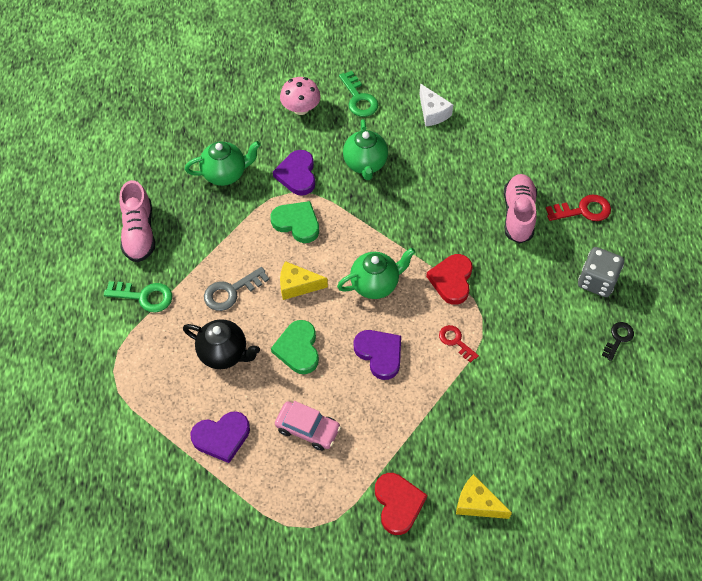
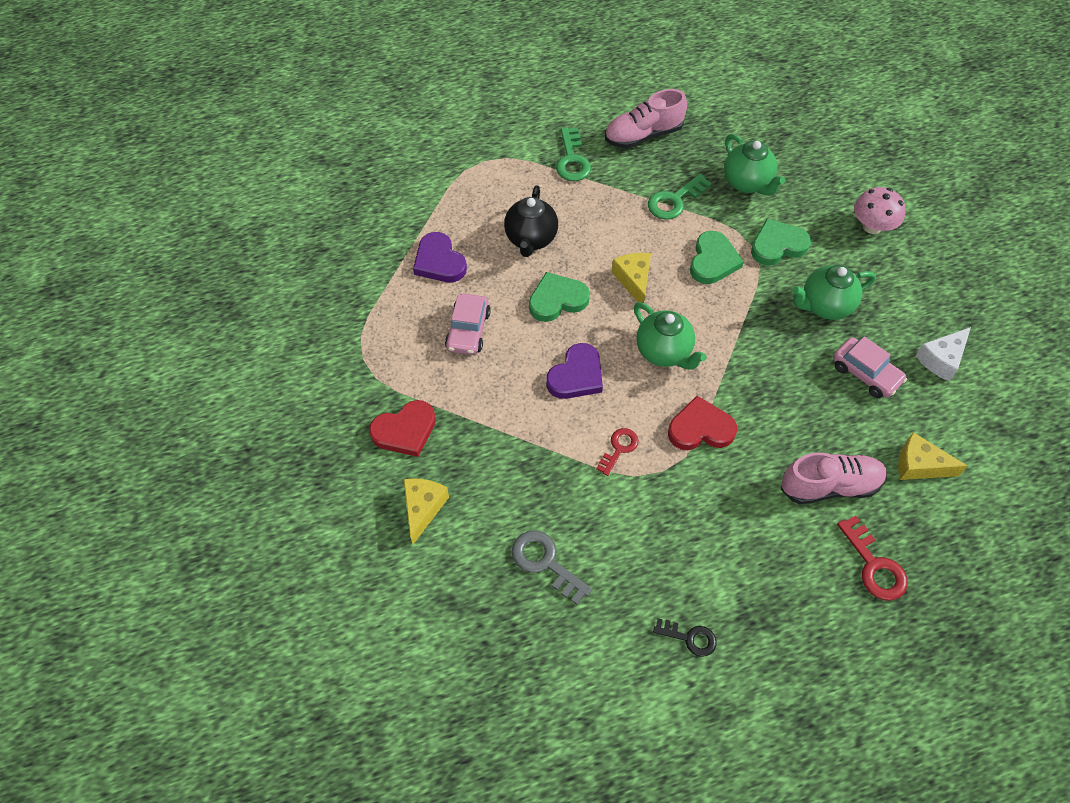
camera: 75 degrees right, 0 degrees up
(231, 291) = (604, 226): grey key -> grey key (545, 562)
(297, 175) = (777, 245): purple heart -> green heart
(359, 99) = (919, 278): green key -> green key (674, 200)
(432, 160) = (865, 373): none -> pink car
(514, 157) = (919, 465): none -> yellow cheese
(596, 281) = (767, 598): grey dice -> none

